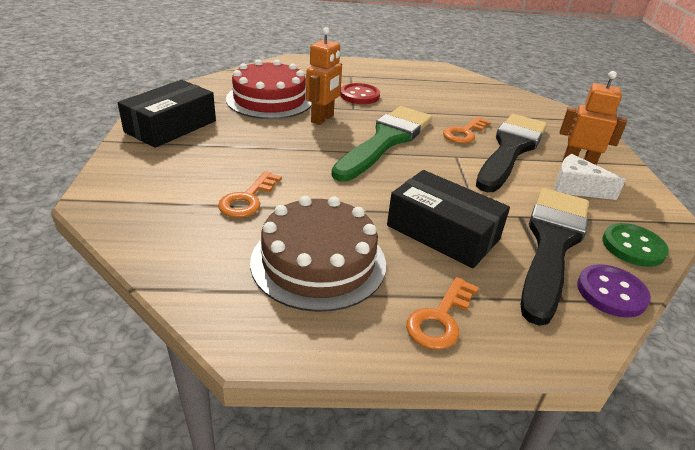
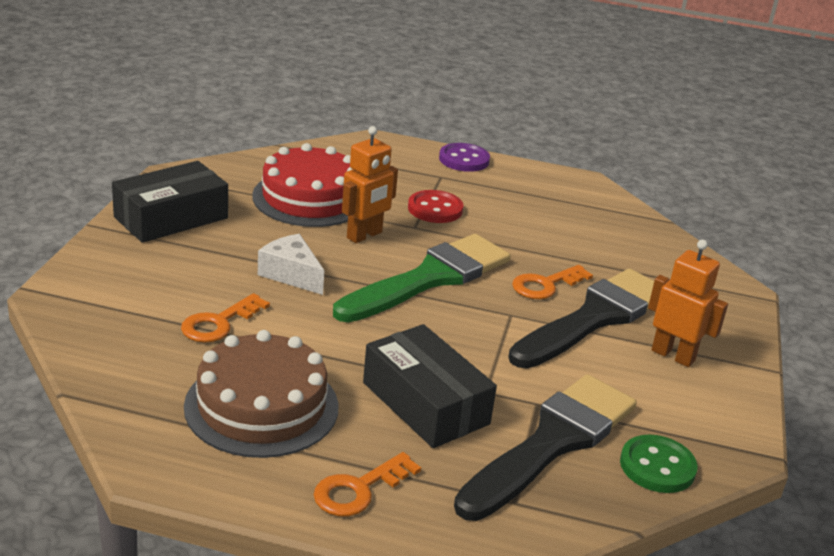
camera: 15 degrees right, 5 degrees down
(576, 188) = (645, 383): white cheese -> white cheese (291, 274)
(611, 292) = (581, 508): purple button -> purple button (464, 160)

